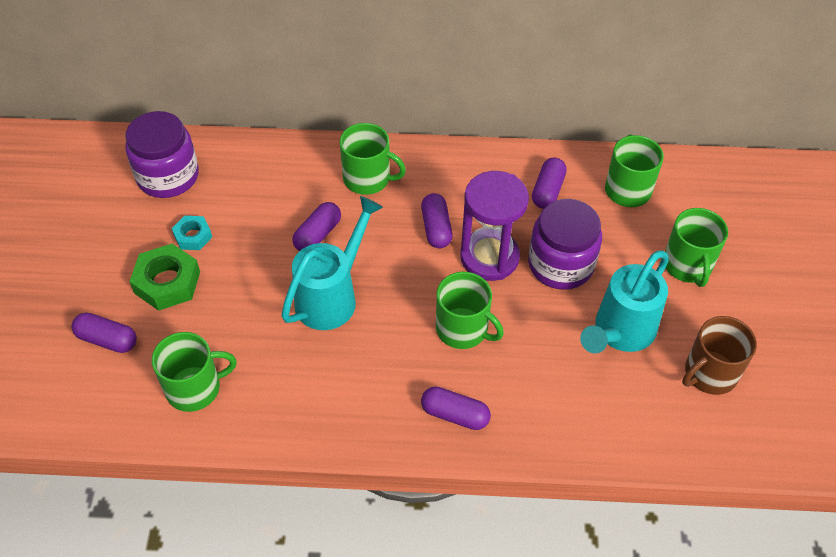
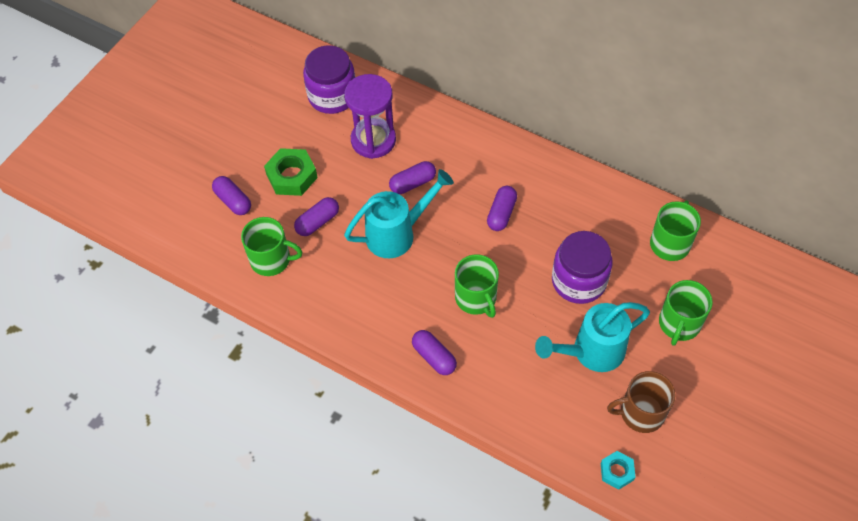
camera: 30 degrees right, 5 degrees up
(193, 236) = (326, 149): turquoise nut -> turquoise nut (617, 471)
(368, 178) = (473, 154): green mug -> none
(489, 257) = (528, 252): purple hourglass -> purple hourglass (373, 140)
(547, 191) = (605, 219): purple capsule -> purple capsule (317, 222)

